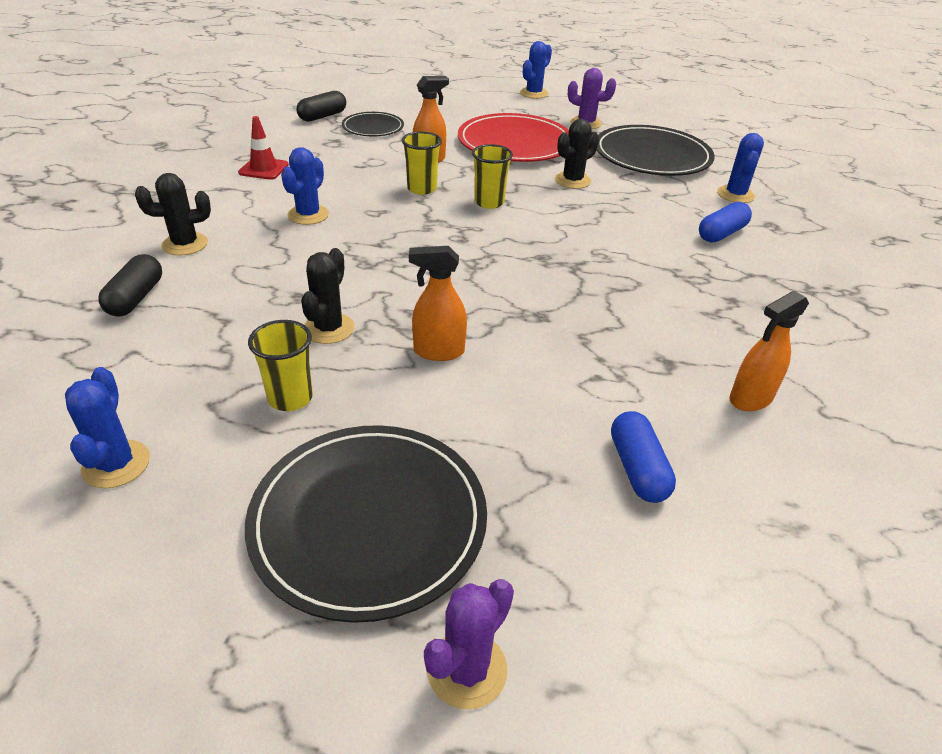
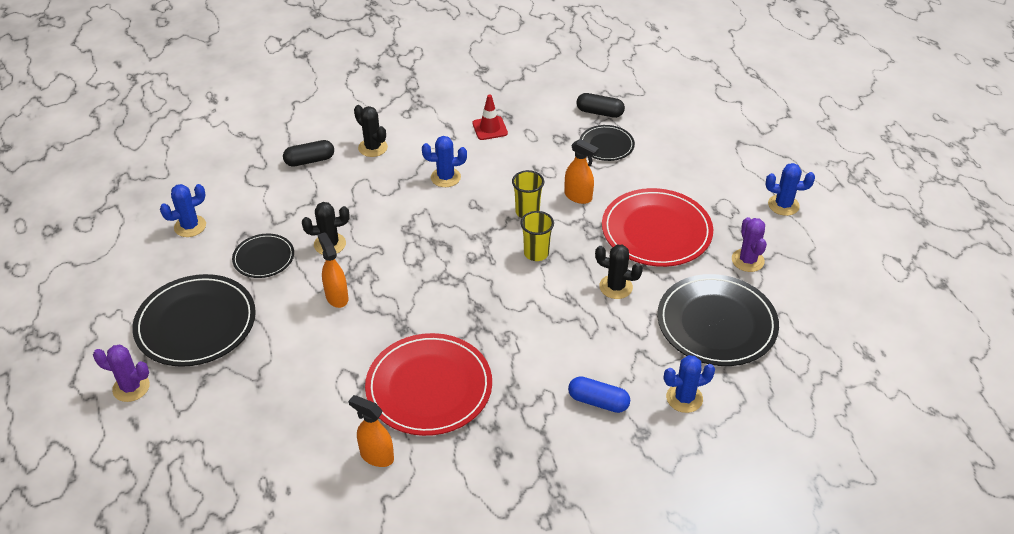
camera: 65 degrees right, 5 degrees up
(290, 398) = (263, 258): yellow cup -> black plate
(637, 469) = (282, 414): blue capsule -> none
(650, 325) = (429, 387): none -> red plate

